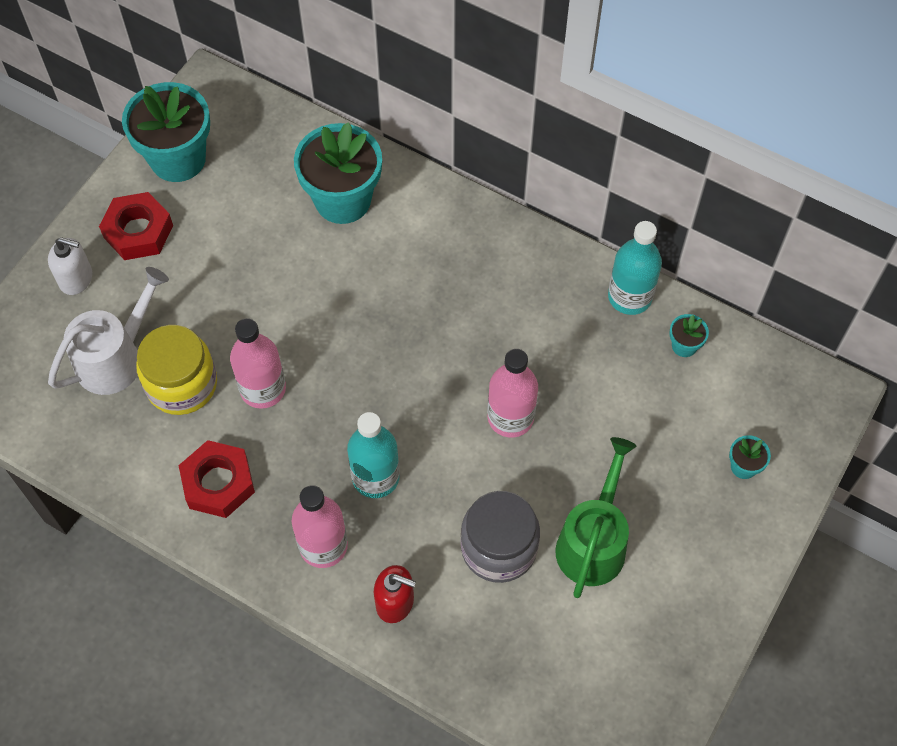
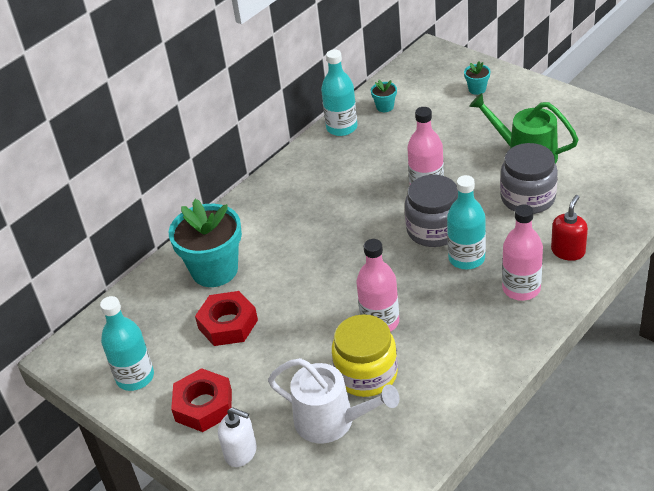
camera: 75 degrees left, 20 degrees down
(76, 278) = (241, 452): white soap dispenser -> white soap dispenser turned 90 degrees clockwise
(115, 358) = (331, 421): white watering can -> white watering can turned 150 degrees clockwise
(178, 159) = (135, 377): turquoise flower pot -> turquoise bottle
(218, 483) = (462, 350): red nut -> red nut (228, 324)
(427, 434) = (434, 230): none -> grey jar

